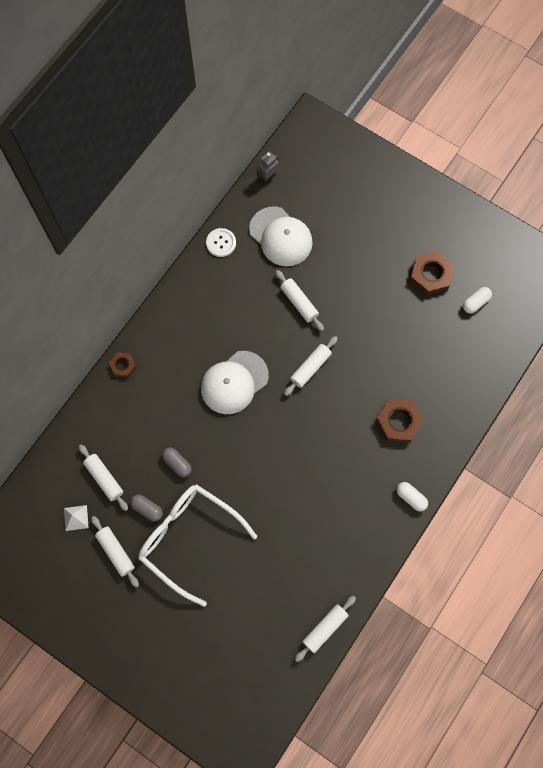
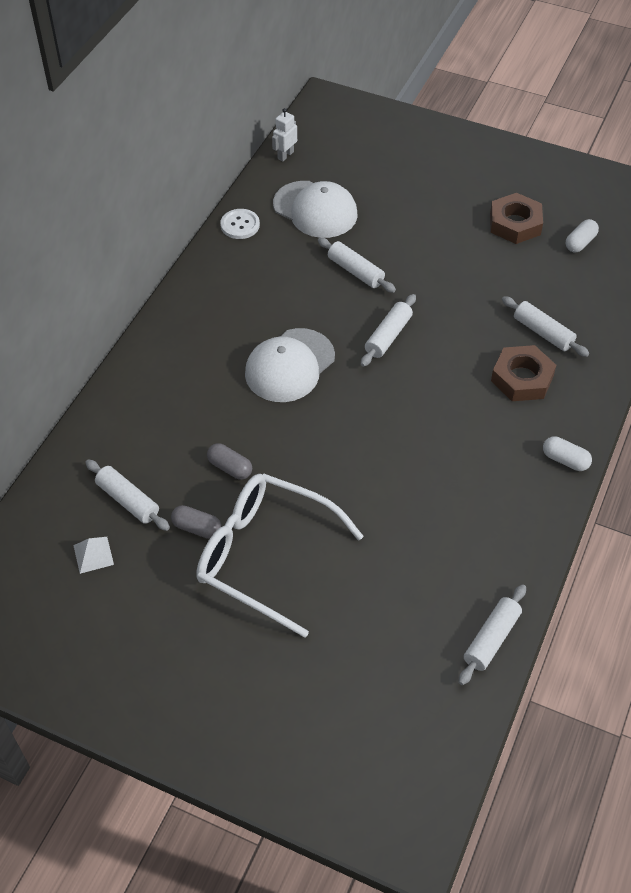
camera: 10 degrees left, 20 degrees down
(116, 552) = (160, 589): white rolling pin -> white rolling pin (543, 332)
(123, 366) = (133, 368): brown nut -> none
(268, 176) = (285, 155): grey robot -> white robot

